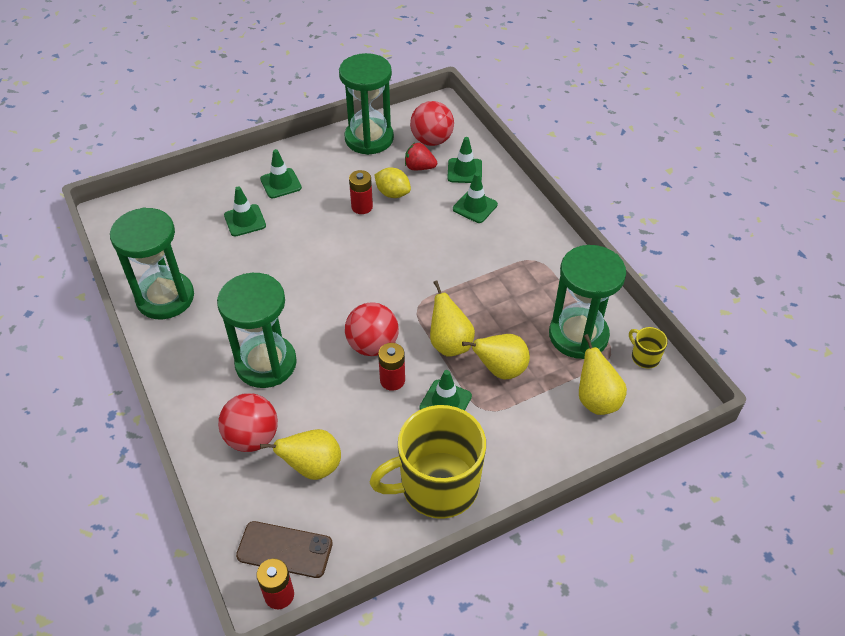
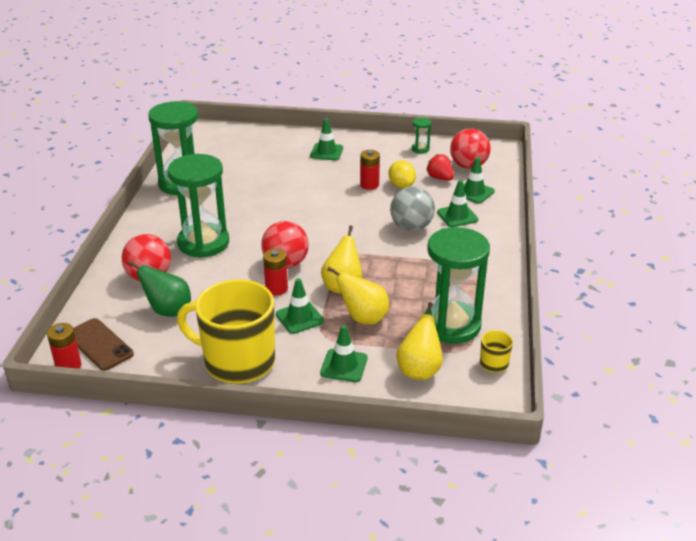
camera: 35 degrees right, 15 degrees down
(245, 220) = (279, 163): green traffic cone -> green traffic cone (344, 365)
(313, 467) = (168, 310): yellow pear -> green pear
(369, 138) = (420, 149): green hourglass -> green hourglass, size x0.41
(447, 240) = (411, 227): none -> grey ball

